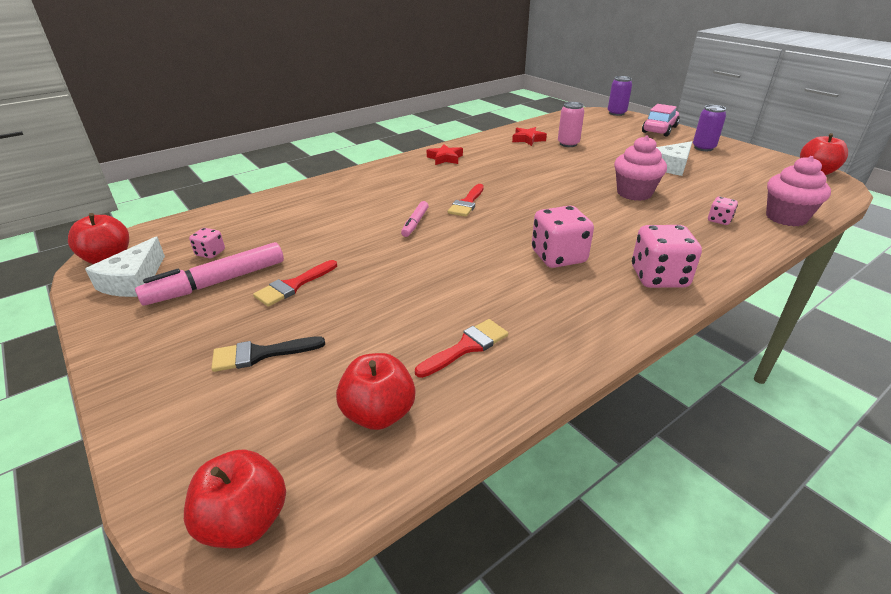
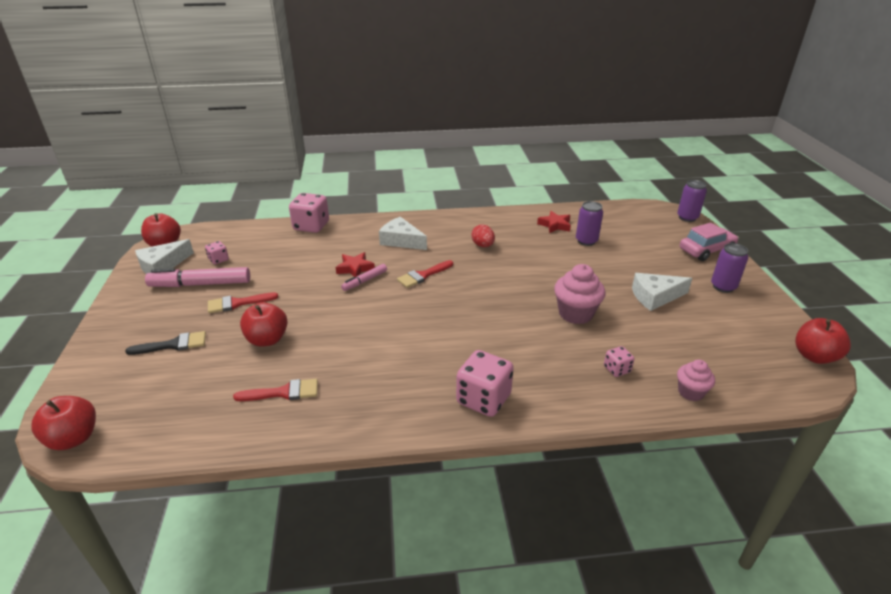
camera: 30 degrees right, 0 degrees up
(260, 354) = (173, 345): black brush -> black brush turned 150 degrees clockwise
(379, 413) = (189, 412): red apple -> red apple (267, 339)
(406, 182) = (401, 241): none -> white cheese
(445, 158) = (458, 225): red star -> red star (355, 268)
(489, 167) = (483, 245): none -> red egg
(558, 257) = (430, 350): pink dice -> pink dice (311, 226)
(568, 144) = (586, 241): pink can -> purple can
(786, 217) = (690, 392): pink cupcake -> pink cupcake, size x0.61

